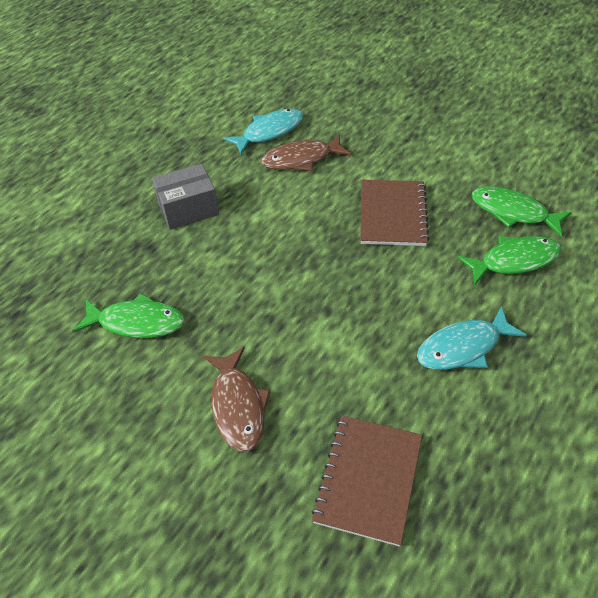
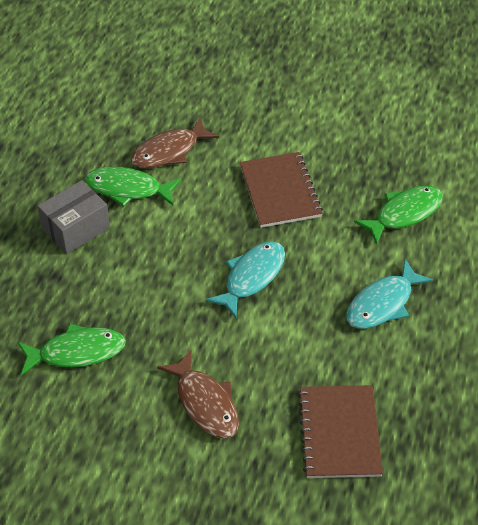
camera: 20 degrees left, 0 degrees up
(269, 132) = (124, 127): turquoise fish -> turquoise fish (251, 277)
(513, 212) = (390, 166): green fish -> green fish (128, 189)

